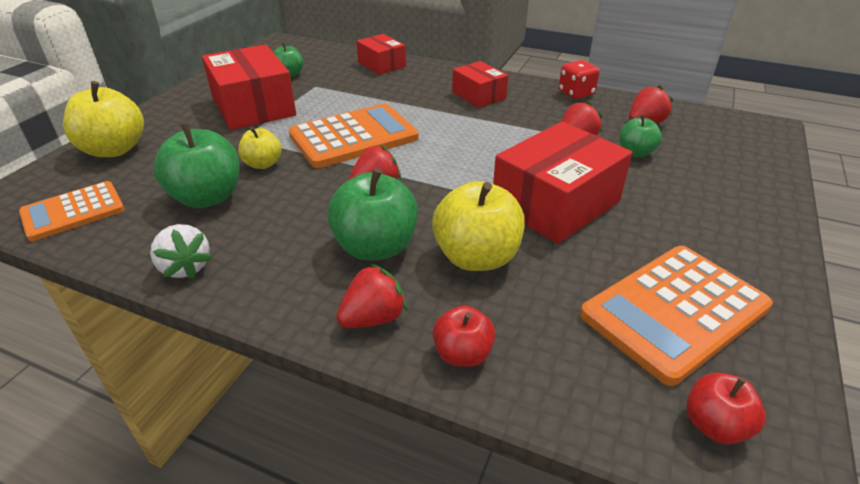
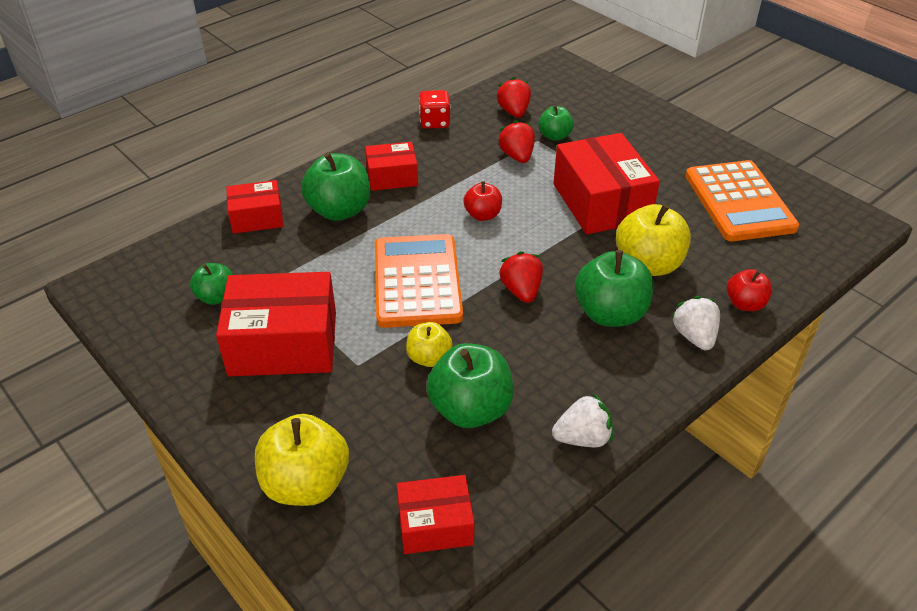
camera: 65 degrees left, 5 degrees up
(73, 211) = (435, 525): orange calculator -> red box
(373, 318) = (694, 336): red strawberry -> white strawberry
(416, 87) = (339, 210): none -> green apple
(714, 425) = (827, 229): red apple -> red apple (483, 215)

